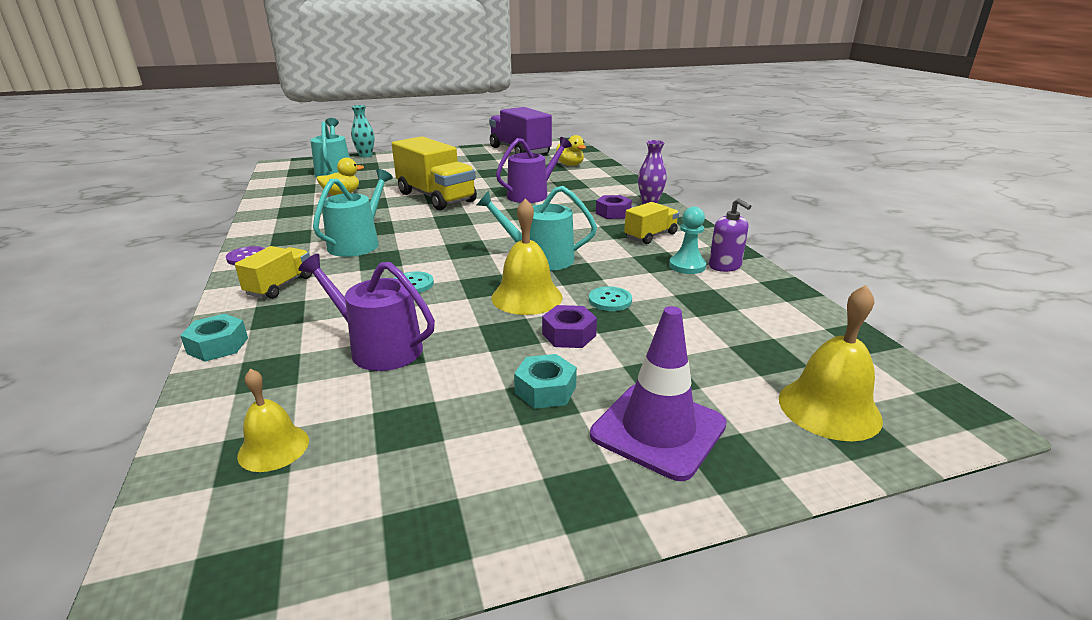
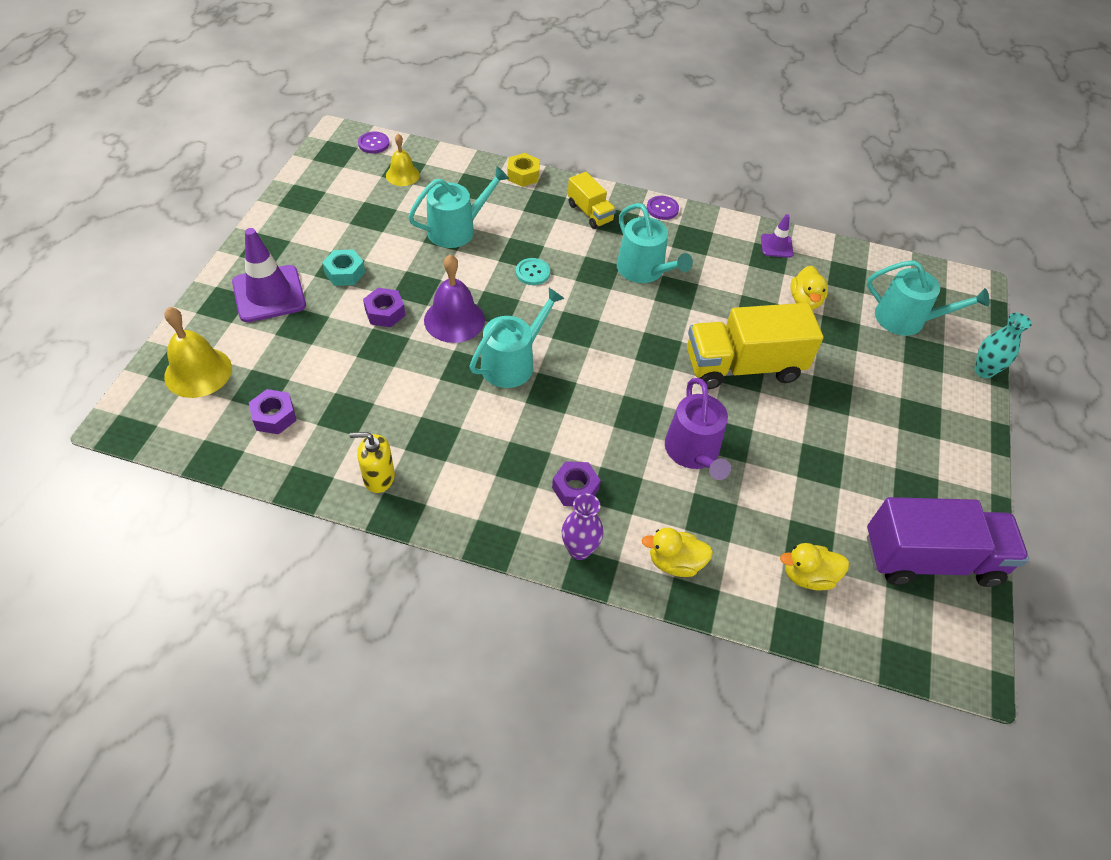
camera: 120 degrees right, 25 degrees up
(172, 539) = (374, 143): none -> purple button
(218, 345) = (523, 175): turquoise nut -> yellow nut
(276, 211) = (776, 246): none -> purple traffic cone
(379, 348) = (457, 229): purple watering can -> turquoise watering can
(527, 297) = (454, 319): yellow bell -> purple bell
(610, 300) = (404, 360): turquoise button -> none
(614, 185) = (675, 562): none -> yellow duck
(650, 236) = (489, 474): yellow truck -> none
(687, 266) = (405, 450): turquoise pawn -> none
(725, 266) = (379, 477): purple soap dispenser -> yellow soap dispenser
(773, 331) = (274, 416): none -> purple nut

